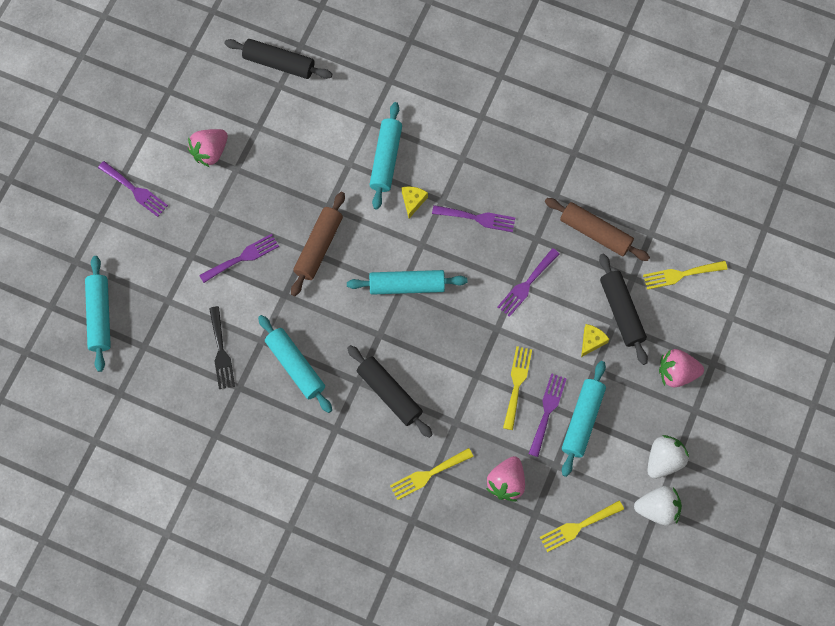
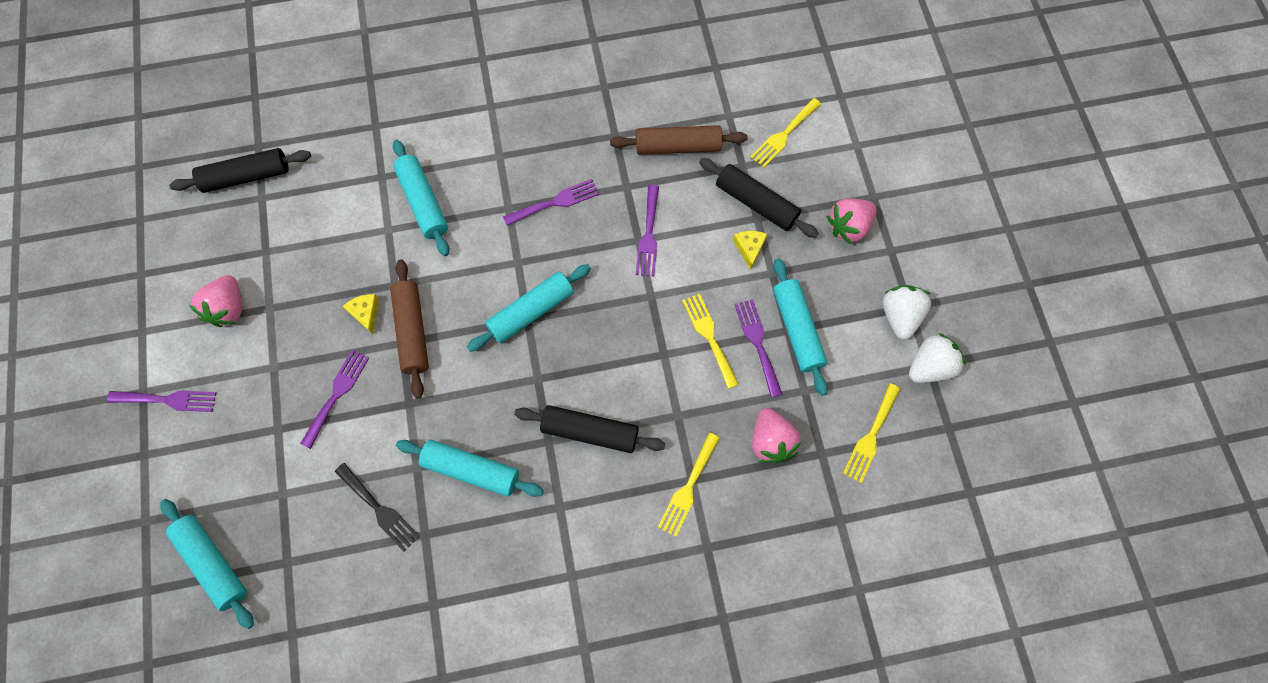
camera: 35 degrees left, 0 degrees up
(413, 201) = (479, 226): yellow cheese -> yellow cheese (366, 313)

